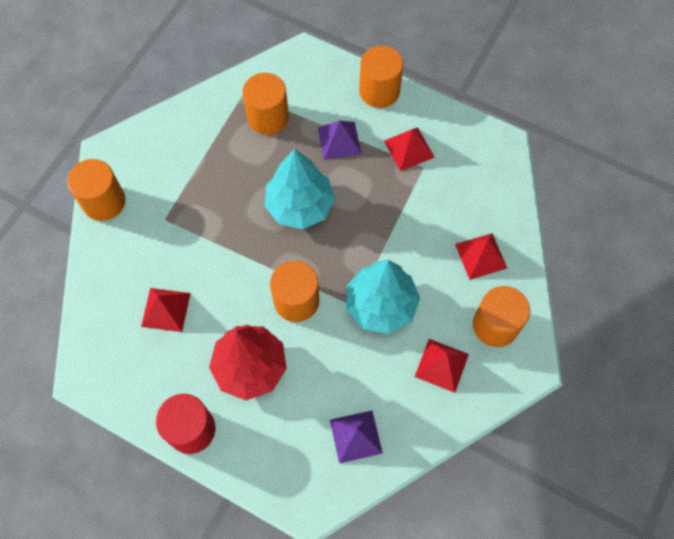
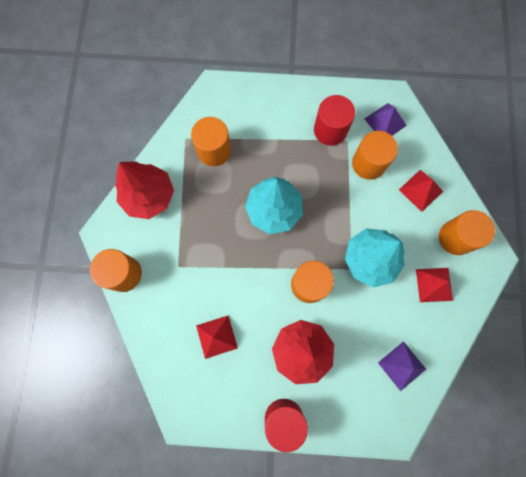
camera: 25 degrees left, 10 degrees up
(173, 135) = (149, 196): none -> red tree
(339, 140) = (276, 146): purple pyramid -> purple pyramid (385, 122)
(379, 91) = (286, 94): orange cylinder -> orange cylinder (368, 163)
(409, 149) = (330, 130): red pyramid -> red cylinder

